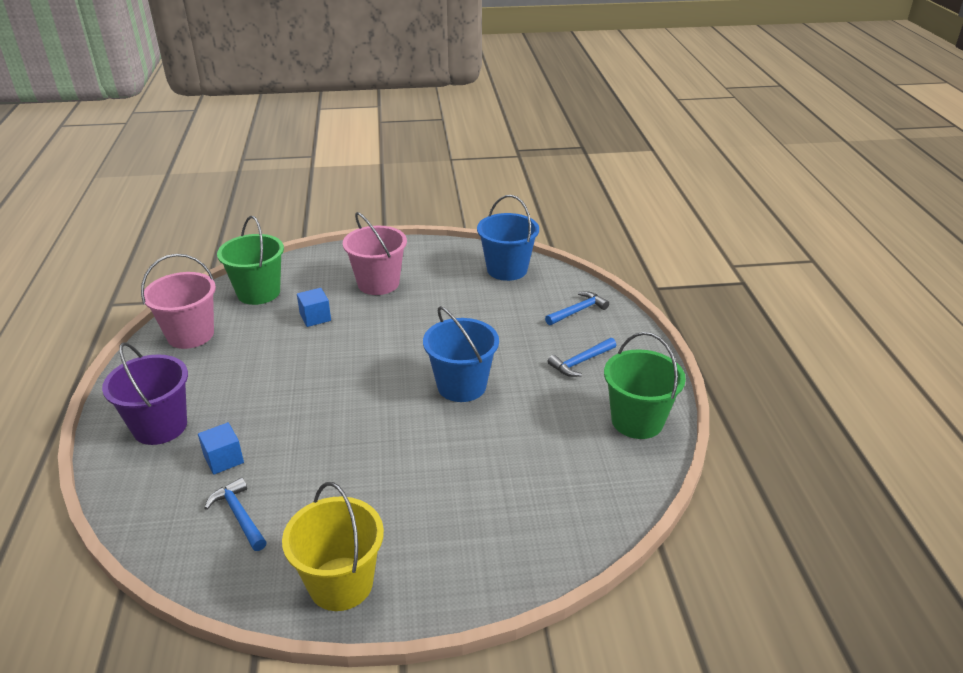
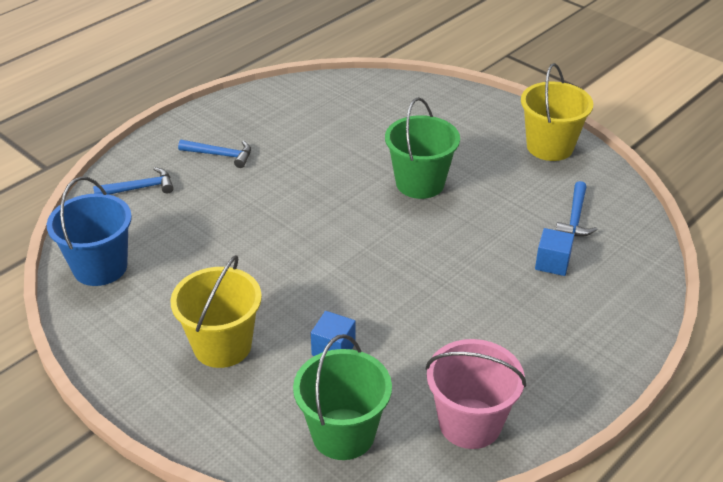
camera: 130 degrees left, 5 degrees up
(160, 426) = (580, 328): purple bucket -> none
(378, 283) = (222, 346): pink bucket -> yellow bucket
(461, 386) = (322, 197): blue bucket -> none
(578, 311) = (140, 188): blue hammer -> blue hammer turned 150 degrees clockwise
(637, 421) = (265, 105): green bucket -> green bucket (420, 183)

